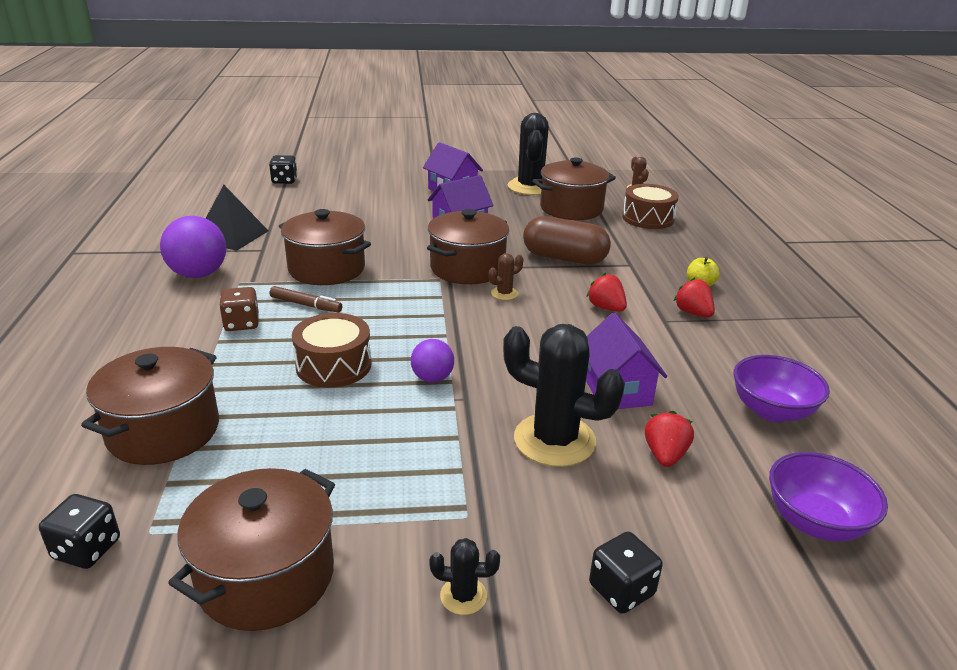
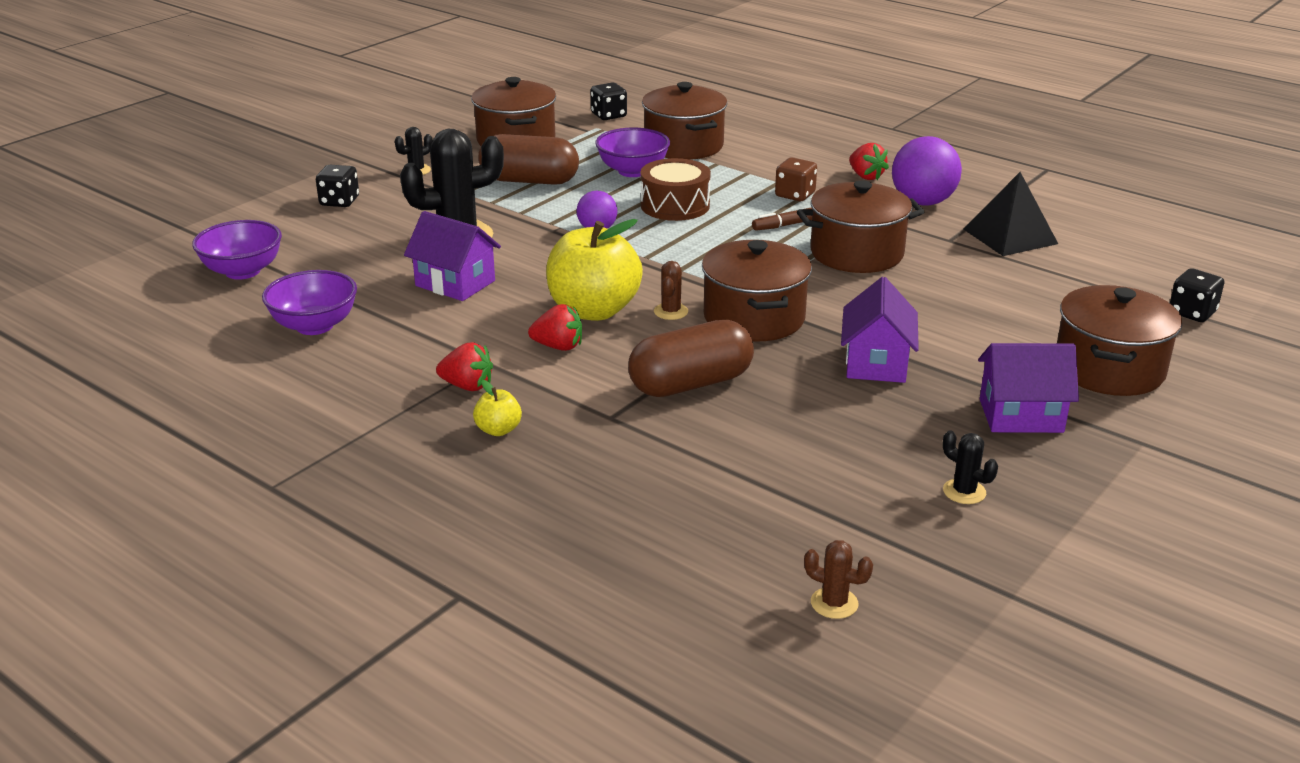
camera: 135 degrees right, 0 degrees up
(276, 427) = (632, 171): none -> purple bowl
(380, 479) = (529, 181): none -> brown capsule
(530, 187) = (964, 492): black cactus -> black cactus, size x0.45
(549, 317) = (593, 310): none -> yellow apple
(571, 209) = (829, 477): brown pot -> brown pot (1109, 369)
(648, 218) = (707, 524): brown drum -> none
(665, 455) = (373, 262): red strawberry -> red strawberry (866, 176)

